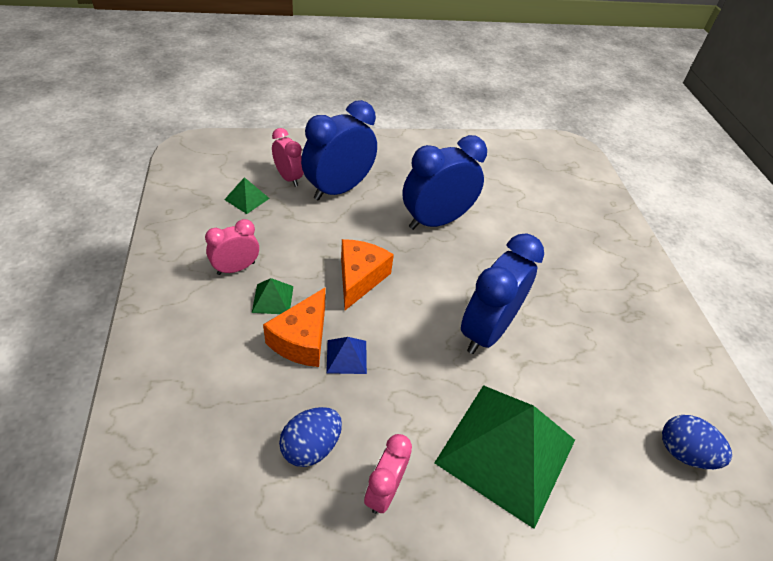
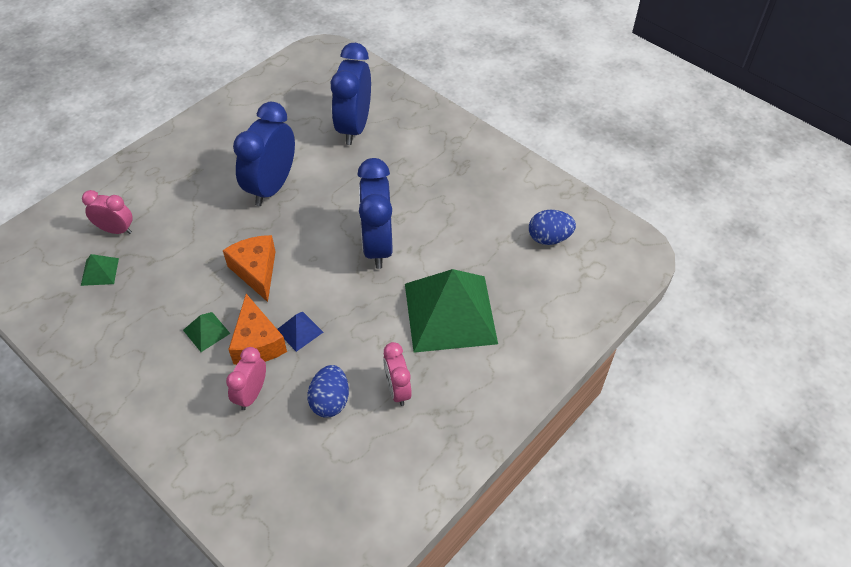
camera: 35 degrees left, 5 degrees up
(236, 268) = (153, 330): pink clock -> pink clock (251, 394)
(338, 189) = (169, 211): blue clock -> blue clock (354, 127)

